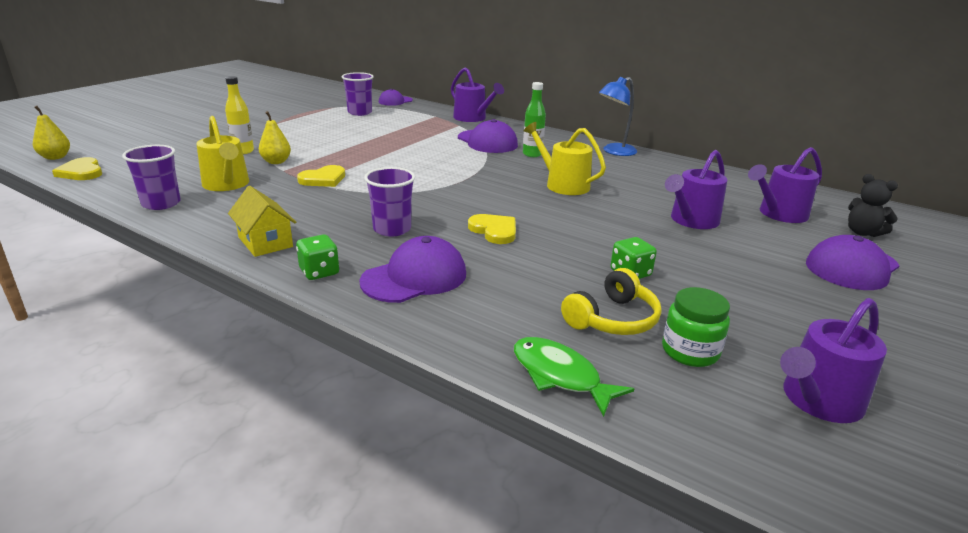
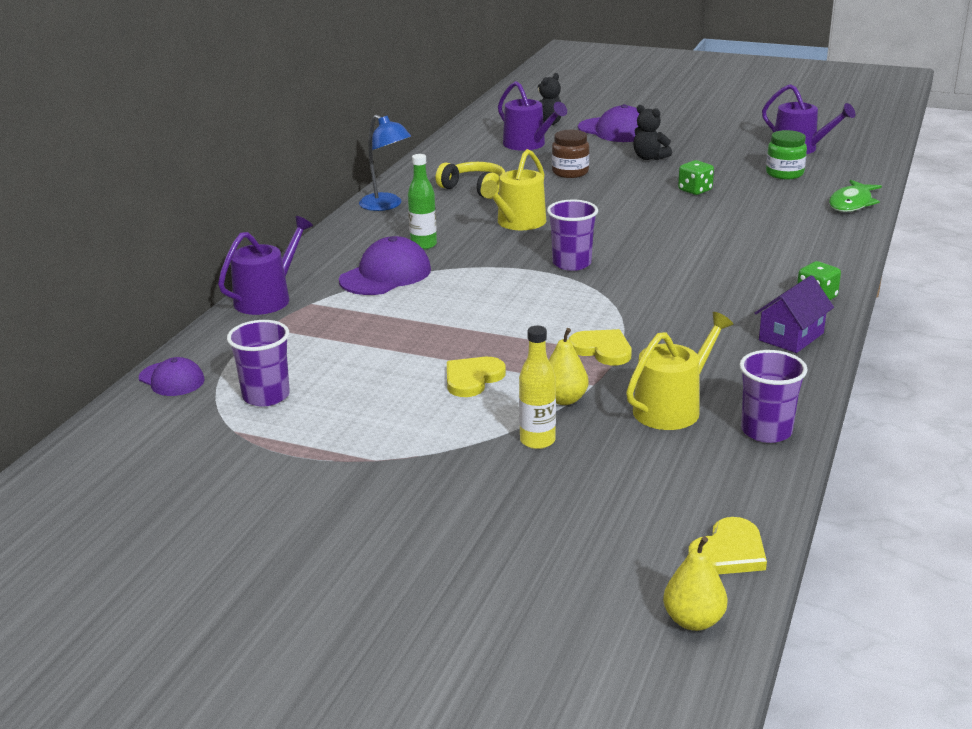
camera: 100 degrees left, 0 degrees up
(265, 242) = (791, 336): yellow house -> purple house
(392, 229) = (703, 284): purple cup -> purple cup (572, 263)
(414, 277) = (783, 259): purple cap -> none
(494, 231) = (663, 241): yellow heart -> yellow heart (472, 379)
(612, 319) = (769, 193): yellow headphones -> yellow headphones (474, 189)
(691, 220) = (570, 172): purple watering can -> brown jar
(746, 268) = (649, 158): none -> black teddy bear

